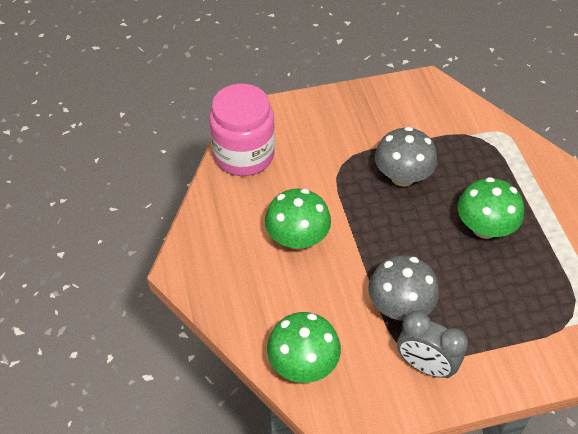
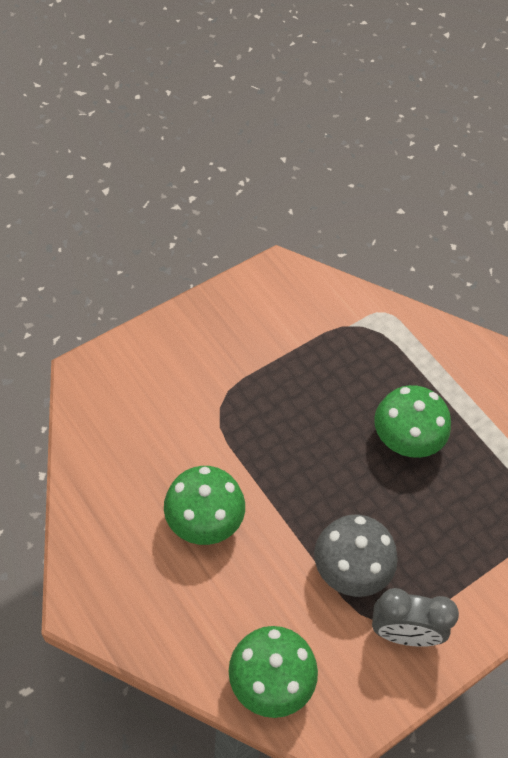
camera: 25 degrees left, 5 degrees up
(244, 155) = (99, 429): pink jar -> none
(402, 176) = (294, 402): grey mushroom -> none

